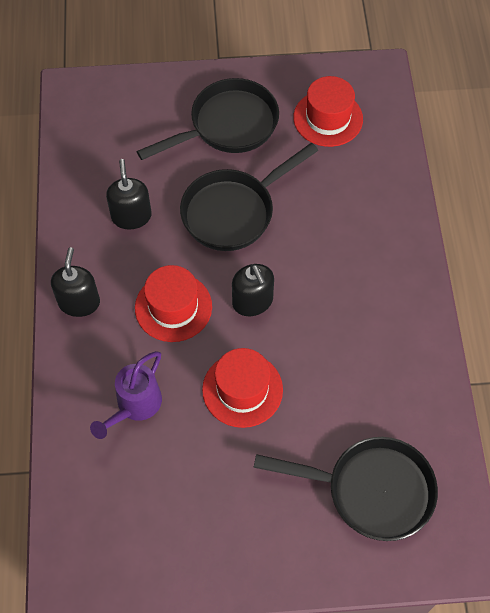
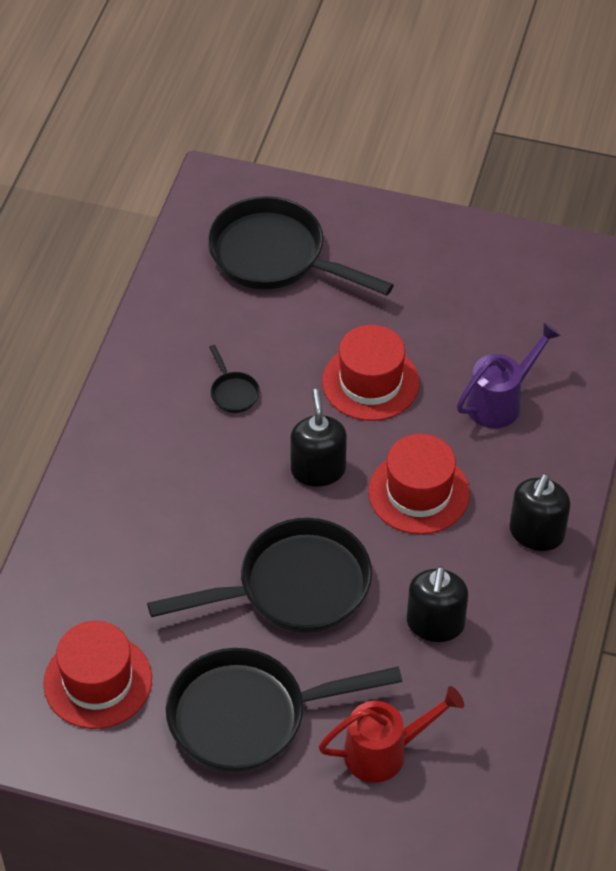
camera: 160 degrees left, 10 degrees down
(138, 130) = (384, 752): none -> red watering can
(343, 345) = (233, 392): none -> black pan

